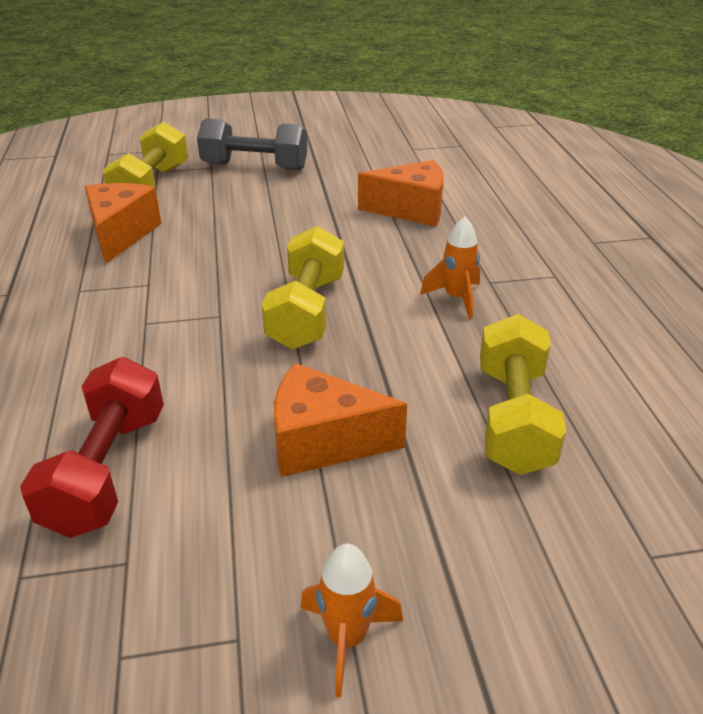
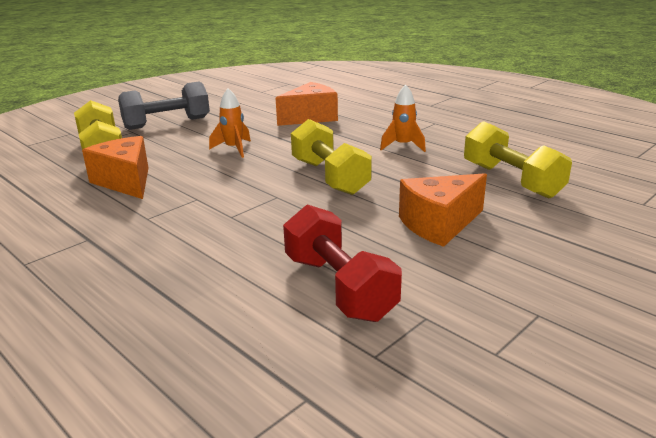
camera: 35 degrees left, 10 degrees down
(347, 639) = (585, 287): orange rocket -> orange rocket (234, 149)

